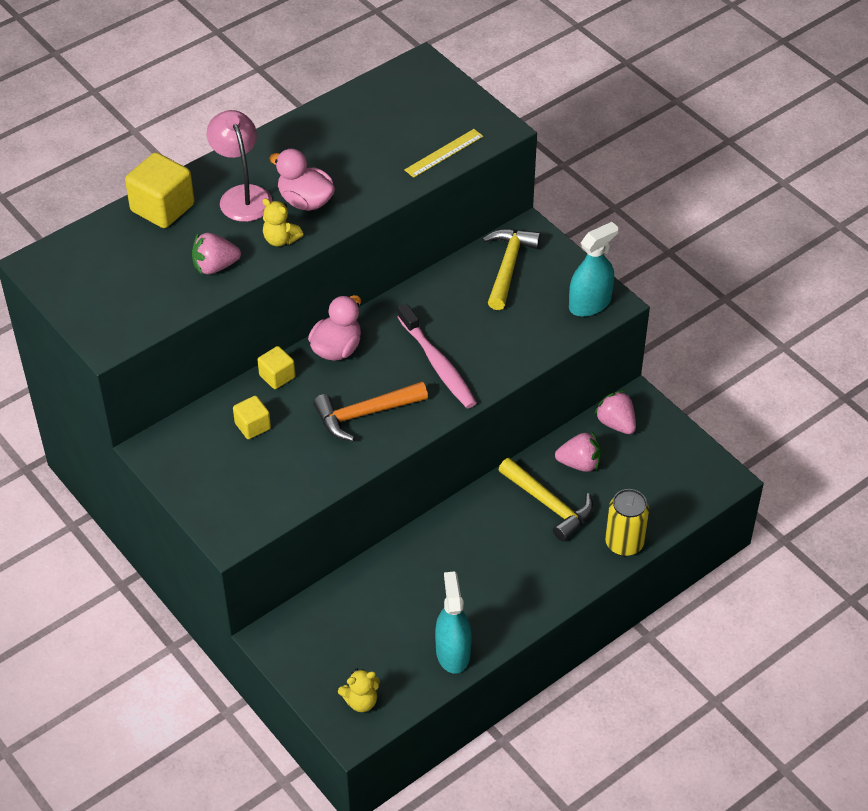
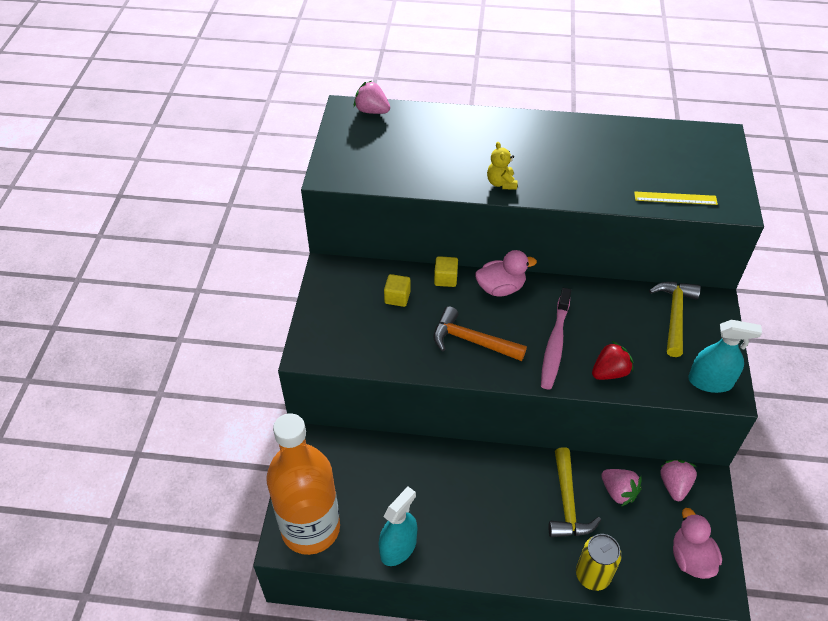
camera: 45 degrees right, 0 degrees up
(162, 208) = (453, 121): yellow cube -> none
(215, 266) = (442, 173): pink strawberry -> pink strawberry (372, 111)
(242, 195) = (508, 143): pink lamp -> none
(305, 201) = (544, 170): pink duck -> pink duck (691, 558)
(361, 701) = (310, 528): yellow teddy bear -> orange bottle
(506, 355) = (609, 372): none -> red strawberry
(508, 266) = (674, 315): yellow hammer -> yellow hammer turned 45 degrees counterclockwise

